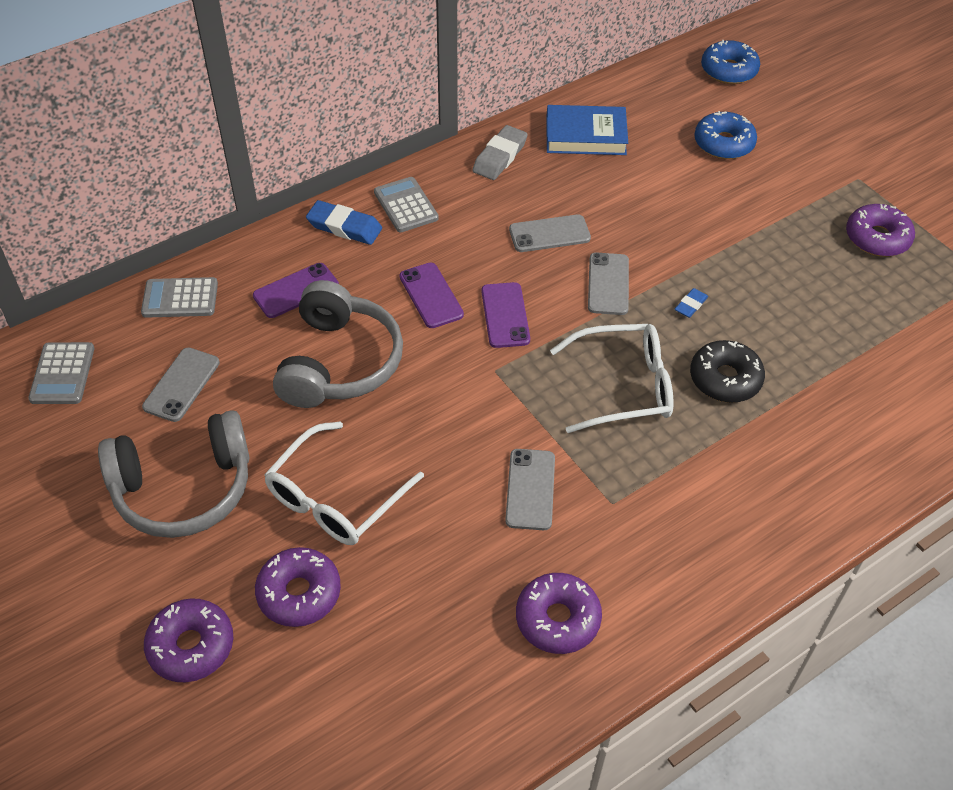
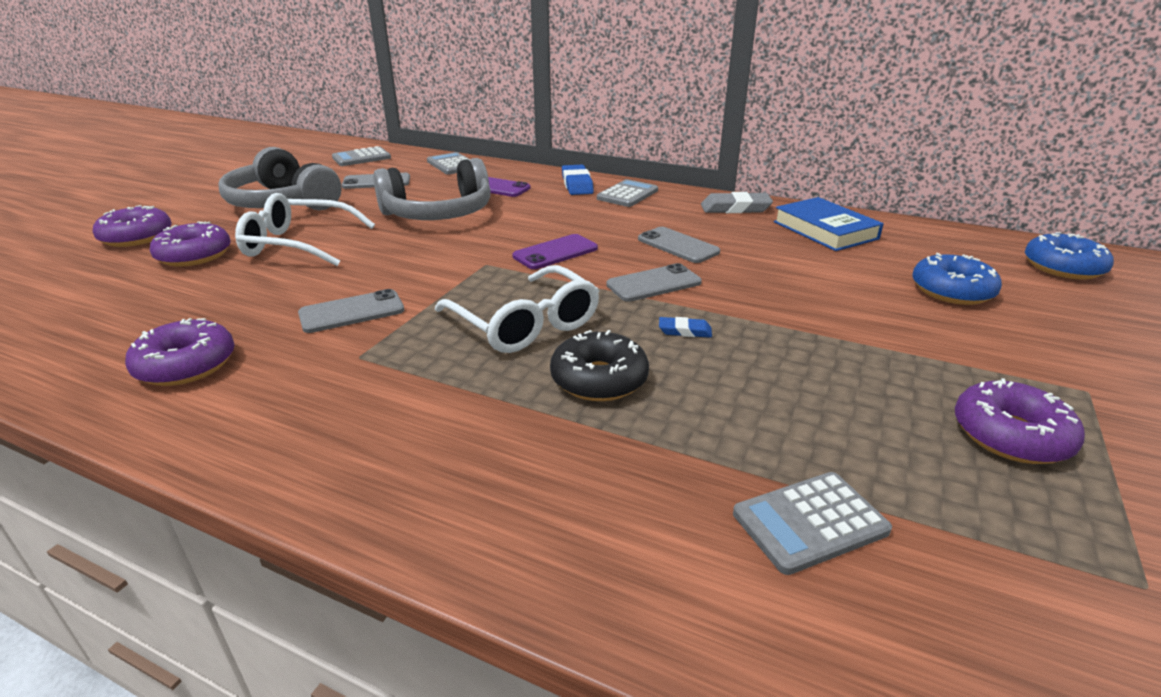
camera: 60 degrees right, 20 degrees down
(431, 295) = (543, 223): purple phone -> none
(900, 359) = (810, 522): none -> grey calculator

